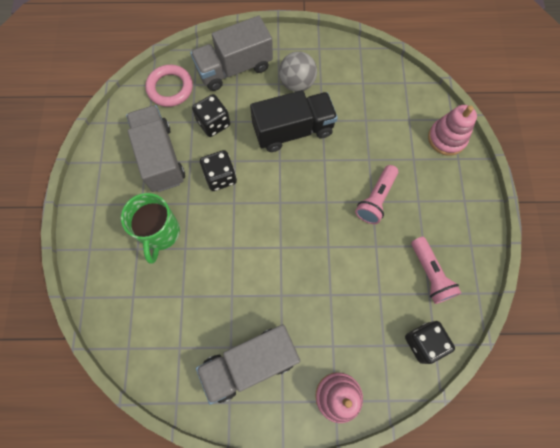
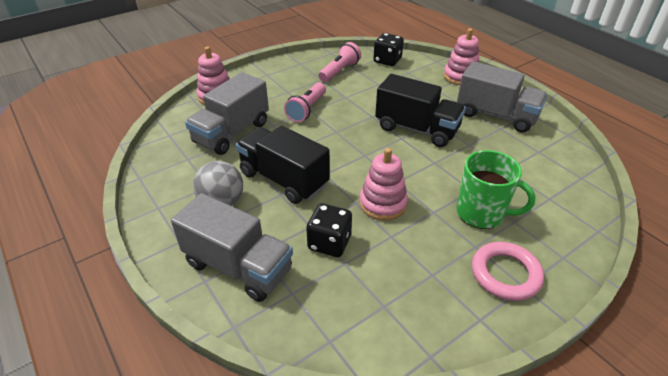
camera: 125 degrees left, 30 degrees down
(160, 157) = (413, 264): grey truck -> grey truck (232, 132)
(160, 233) = (481, 213): green mug -> green mug turned 60 degrees clockwise
(170, 88) = (318, 315): pink ring -> pink ring (505, 274)
(220, 177) = (383, 203): black dice -> pink stacking toy
(283, 270) = (416, 129): none -> black truck
(375, 199) = (307, 109): pink flashlight -> pink flashlight turned 120 degrees clockwise

